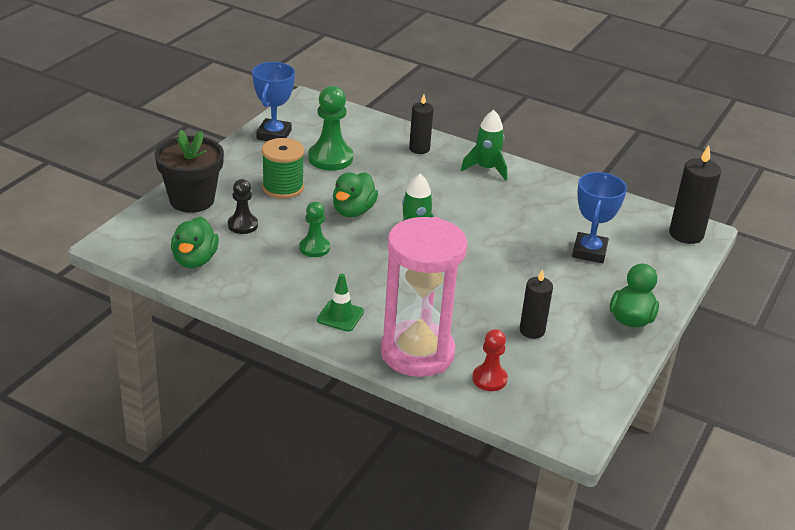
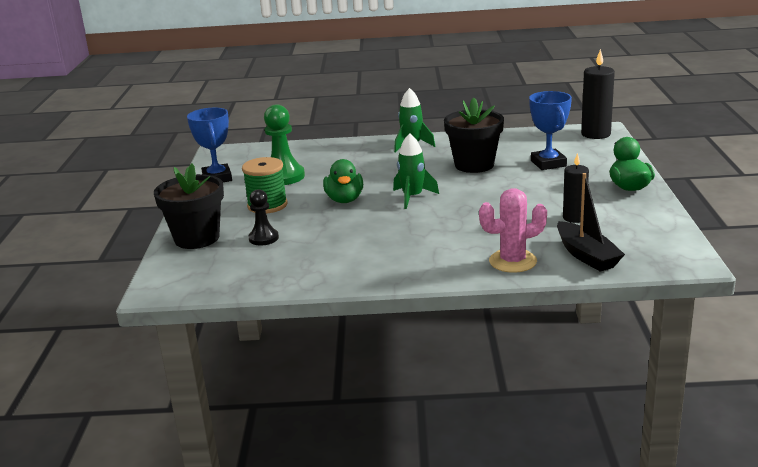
camera: 25 degrees left, 10 degrees down
(195, 260) = (250, 274): green duck -> none
(314, 248) = (343, 231): green pawn -> none
(340, 316) = (422, 263): green traffic cone -> none
(417, 353) = (512, 261): pink hourglass -> pink cactus
(419, 149) = (346, 150): black candle -> none
(489, 379) = (586, 255): red pawn -> black boat
(516, 221) = (474, 165): none -> black flower pot

